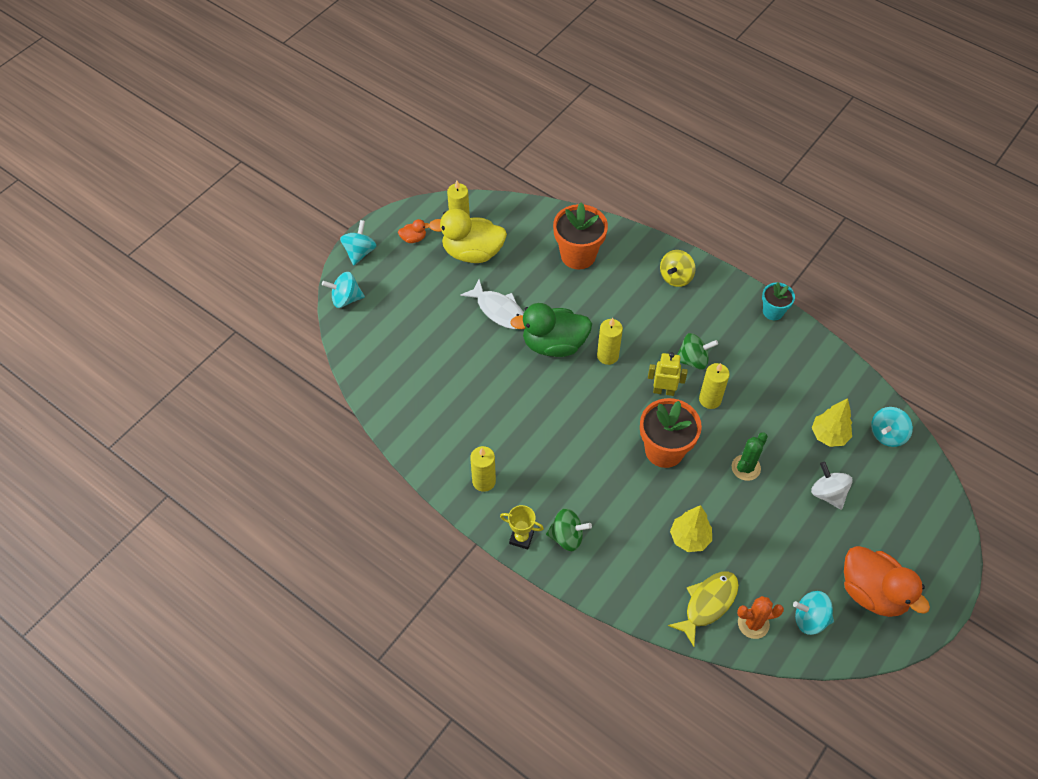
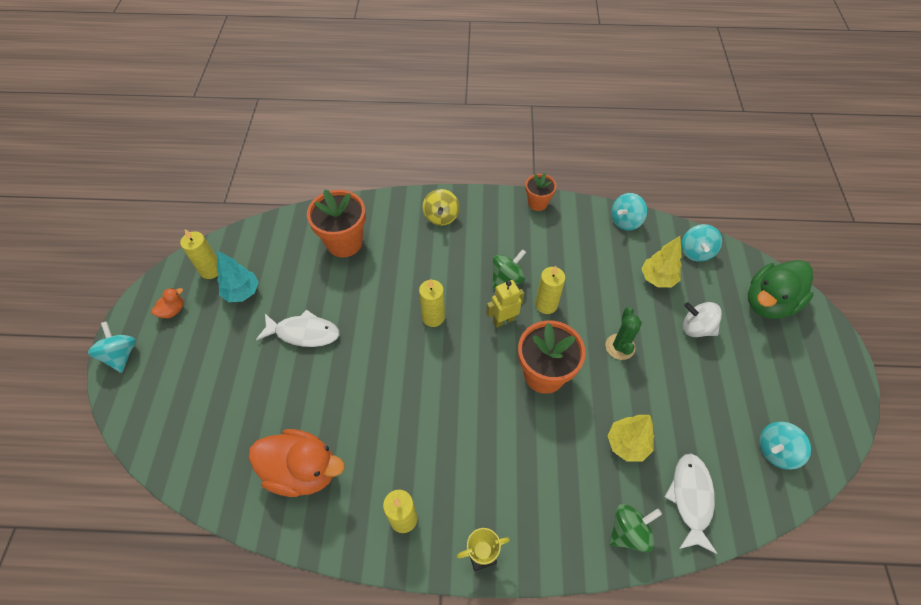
camera: 35 degrees left, 0 degrees up
(346, 299) = (133, 412): turquoise spinning top -> turquoise spinning top (625, 221)
(472, 253) = (242, 292): yellow duck -> turquoise tree
(554, 344) = (378, 335): green duck -> green duck (768, 302)
(567, 537) = (523, 521): green spinning top -> green spinning top (629, 532)
(708, 604) = (691, 498): yellow fish -> white fish
(753, 623) = (739, 489): orange cactus -> none
(773, 311) = (537, 203): turquoise flower pot -> orange flower pot
(872, 592) = (797, 392): orange duck -> orange duck (302, 470)

